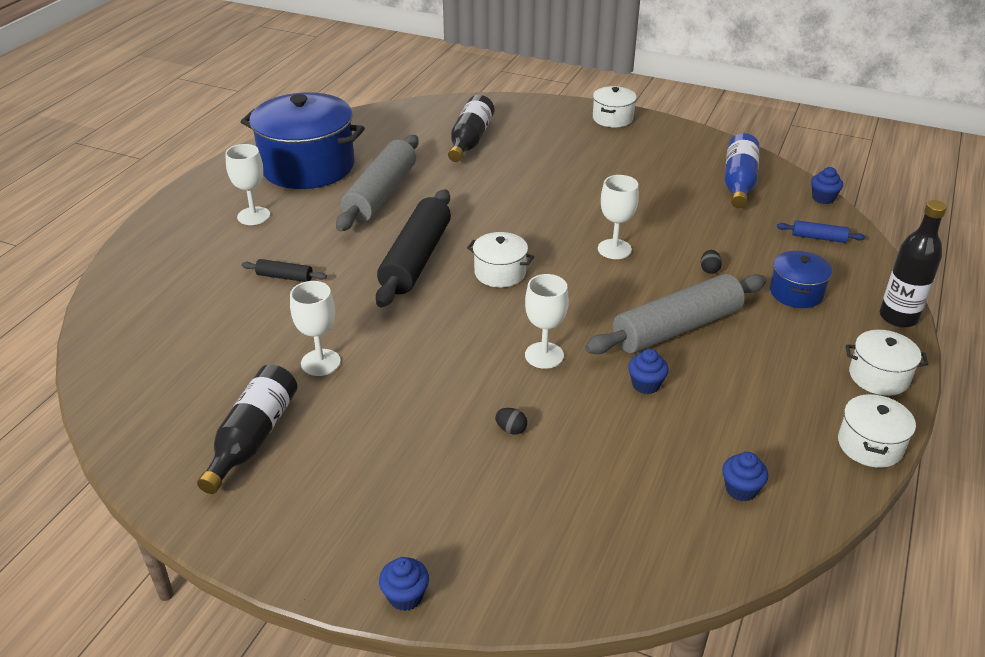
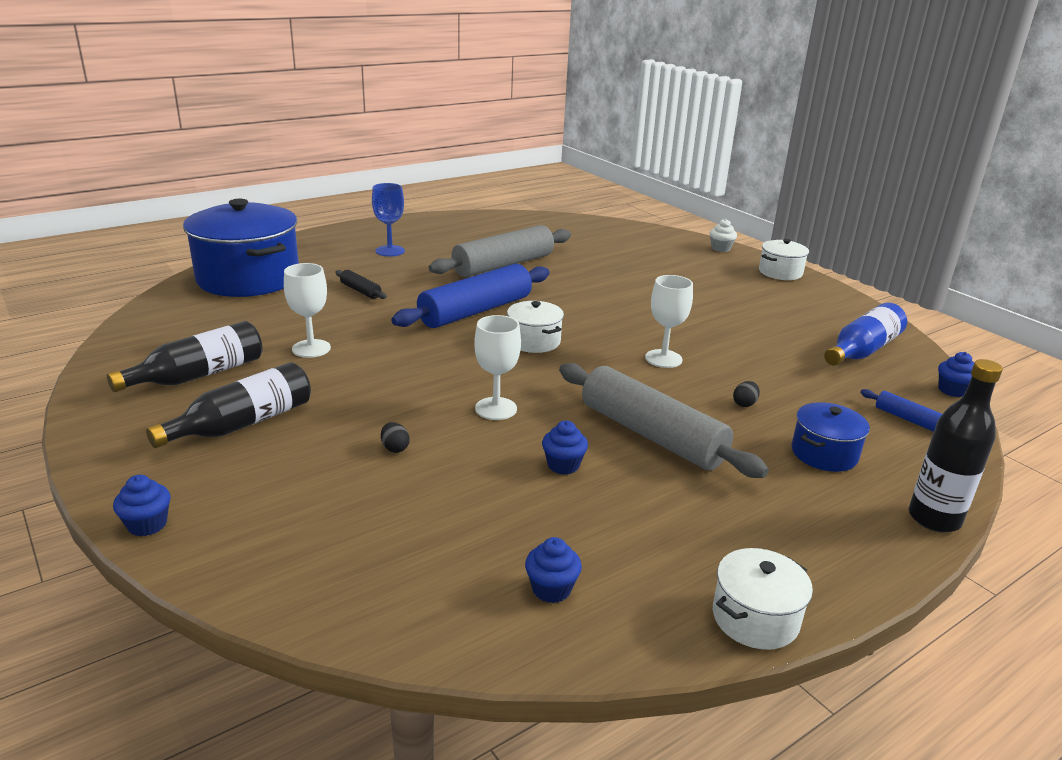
camera: 30 degrees right, 10 degrees down
(253, 216) = (390, 251): white goblet -> blue goblet
(308, 166) = (470, 235): blue pot -> blue pot (248, 278)
(416, 259) = (476, 311): black rolling pin -> blue rolling pin
(470, 140) = (624, 253): black bottle -> black bottle (243, 423)
(542, 106) = (720, 248): none -> white cupcake
(676, 328) = (652, 435): grey rolling pin -> grey rolling pin turned 45 degrees clockwise
(878, 376) = (843, 561): white pot -> none

